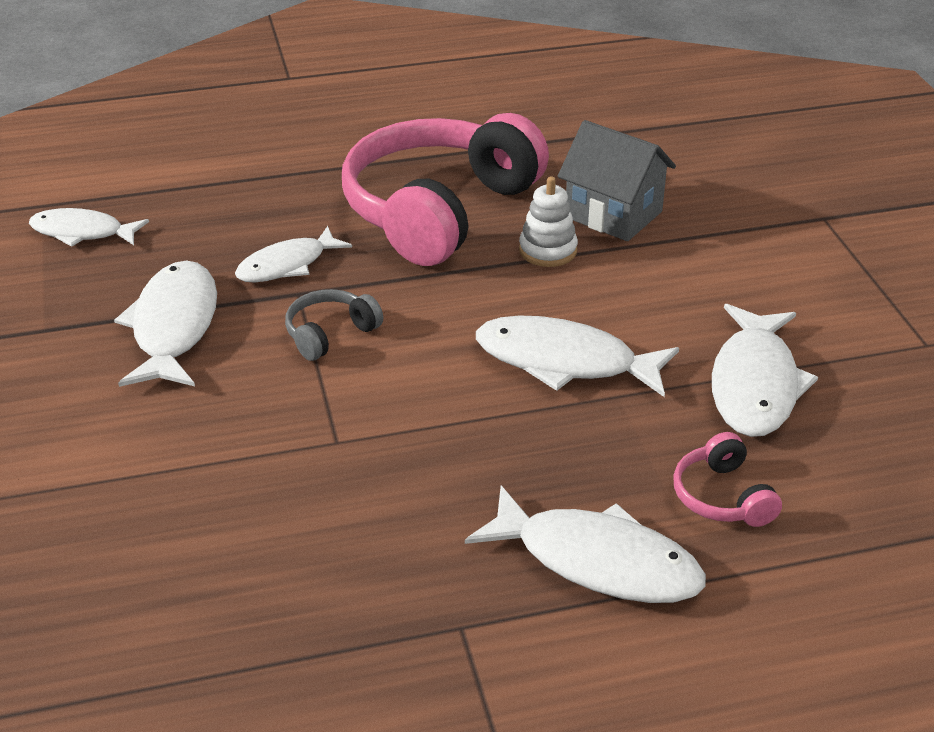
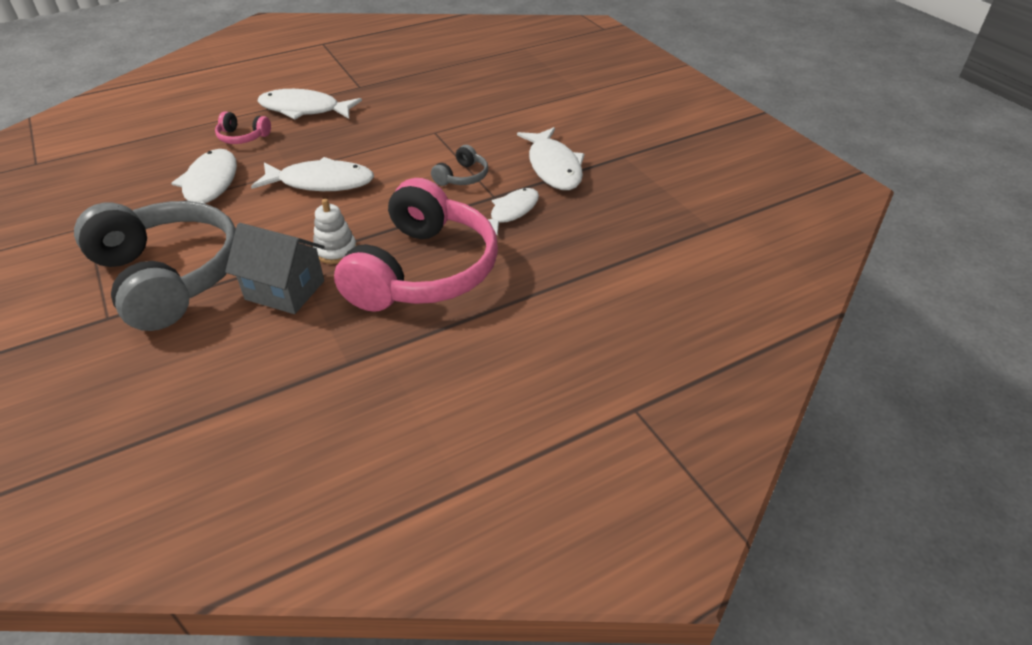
camera: 165 degrees right, 5 degrees up
(82, 232) = (662, 212): white fish -> none
(722, 497) = (243, 137): pink headphones -> pink headphones turned 135 degrees clockwise
(767, 251) = (169, 276): none -> grey headphones

